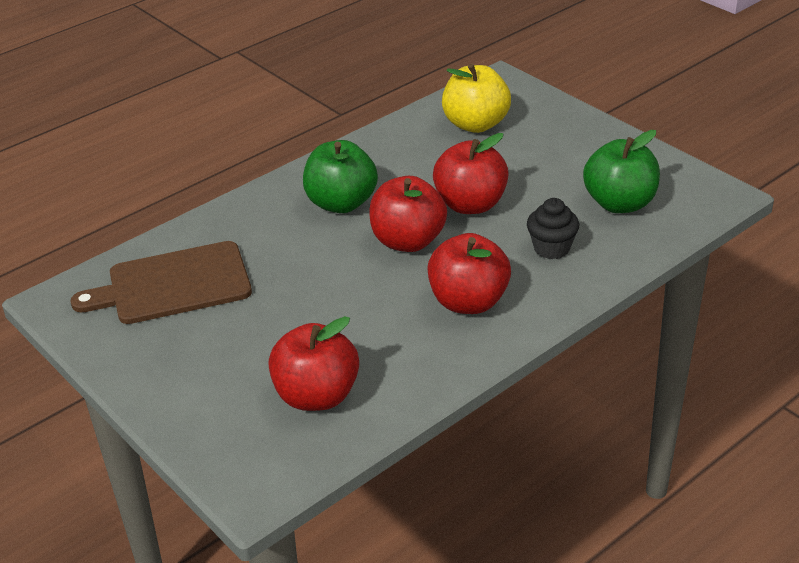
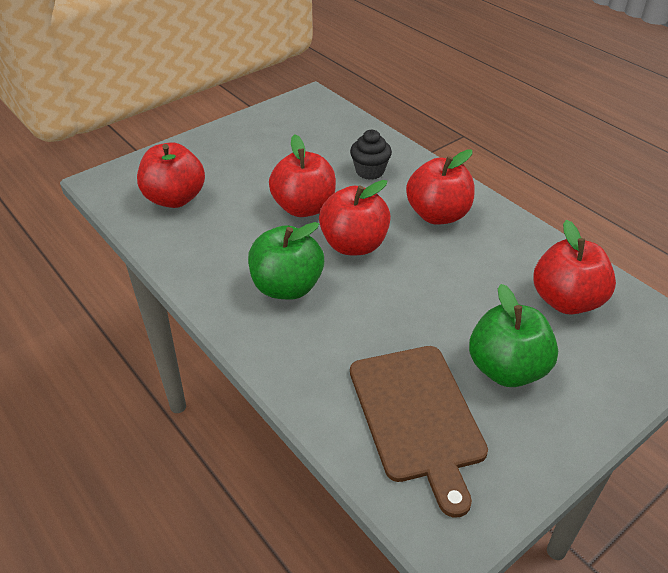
camera: 90 degrees left, 5 degrees up
(475, 124) = (175, 198): yellow apple -> red apple
(619, 203) = (316, 137): green apple -> green apple (506, 369)

